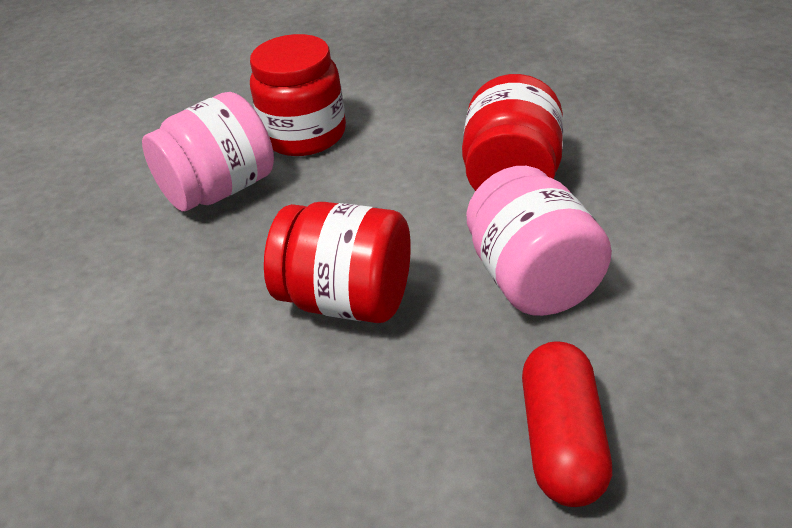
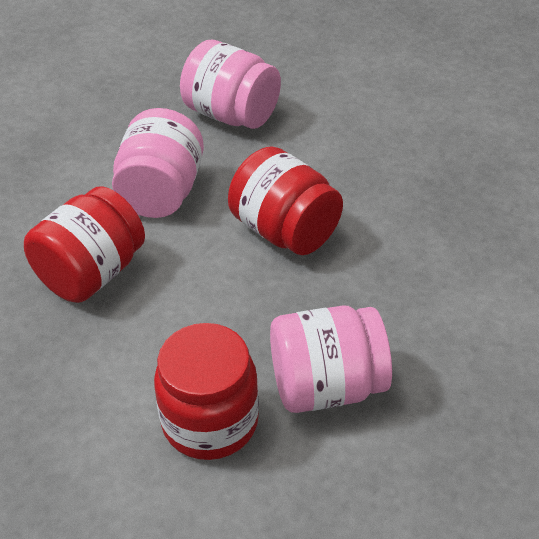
camera: 155 degrees left, 5 degrees up
(563, 442) = (231, 114): red capsule -> pink jar

